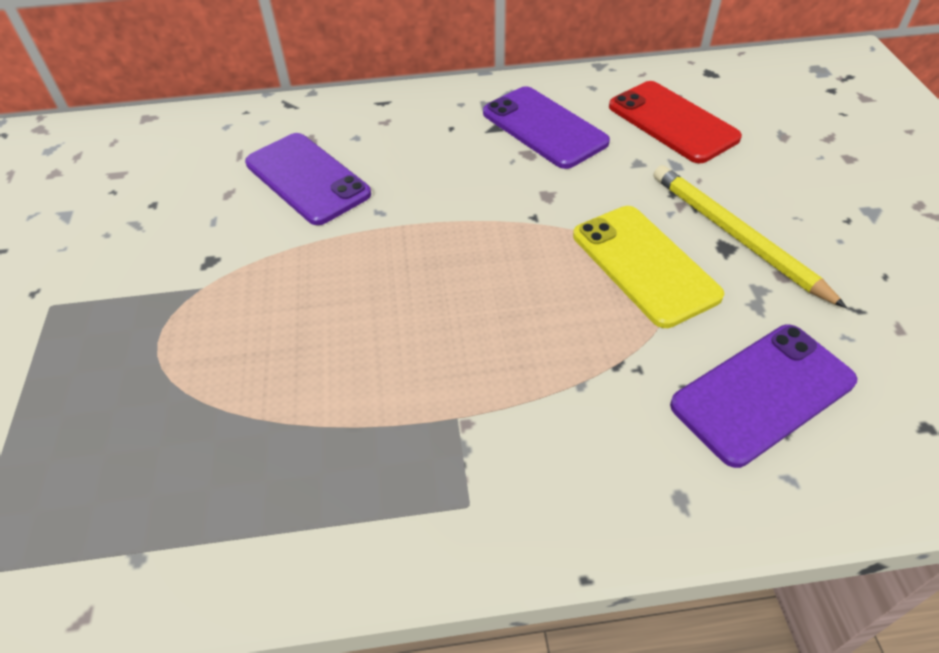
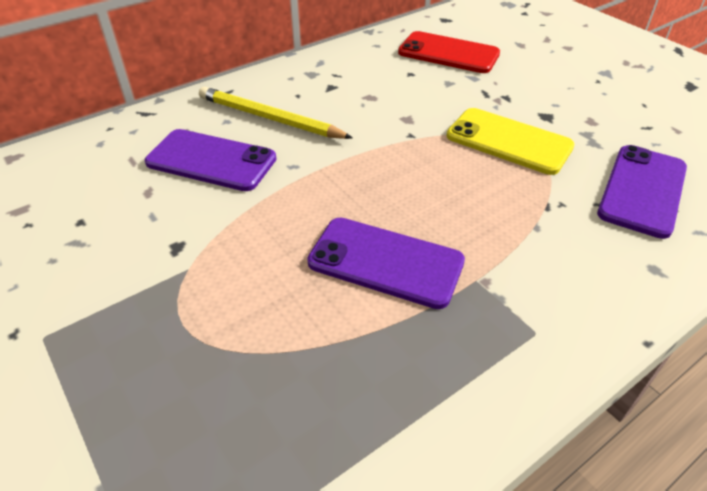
camera: 30 degrees left, 5 degrees down
(544, 128) = (366, 78): purple phone -> purple phone (385, 262)
(736, 236) = (547, 108): yellow pencil -> yellow pencil (270, 118)

